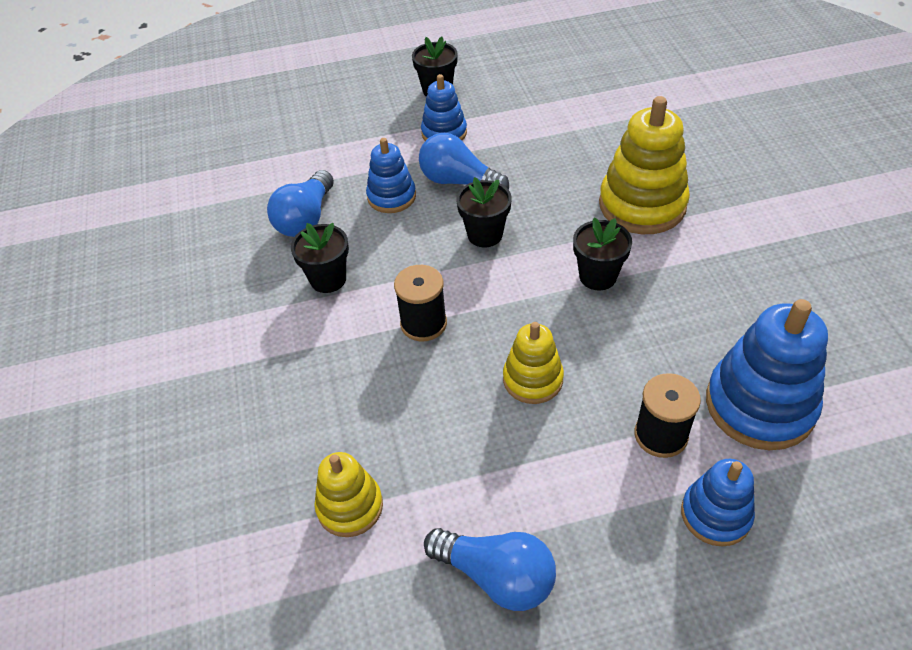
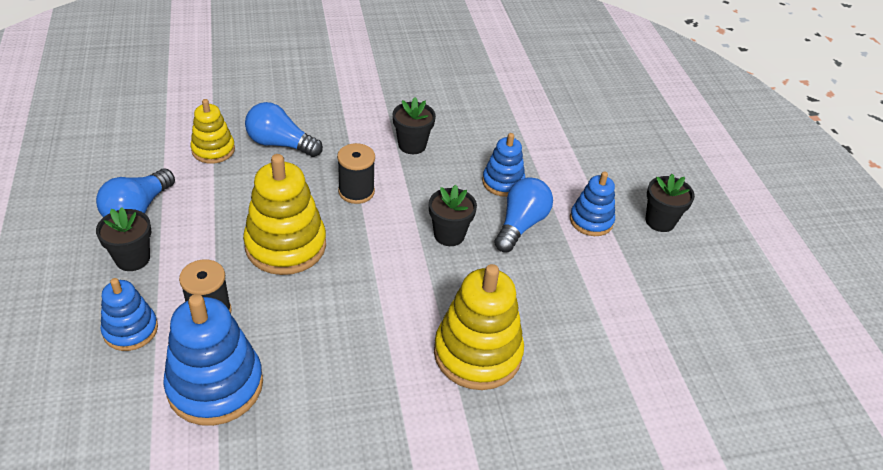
camera: 85 degrees right, 5 degrees down
(306, 218) = (480, 135): blue light bulb -> blue light bulb (280, 144)
(532, 379) = (286, 245): yellow stacking toy -> yellow stacking toy, size x1.70
(597, 276) = (386, 302): black flower pot -> black flower pot (132, 259)

